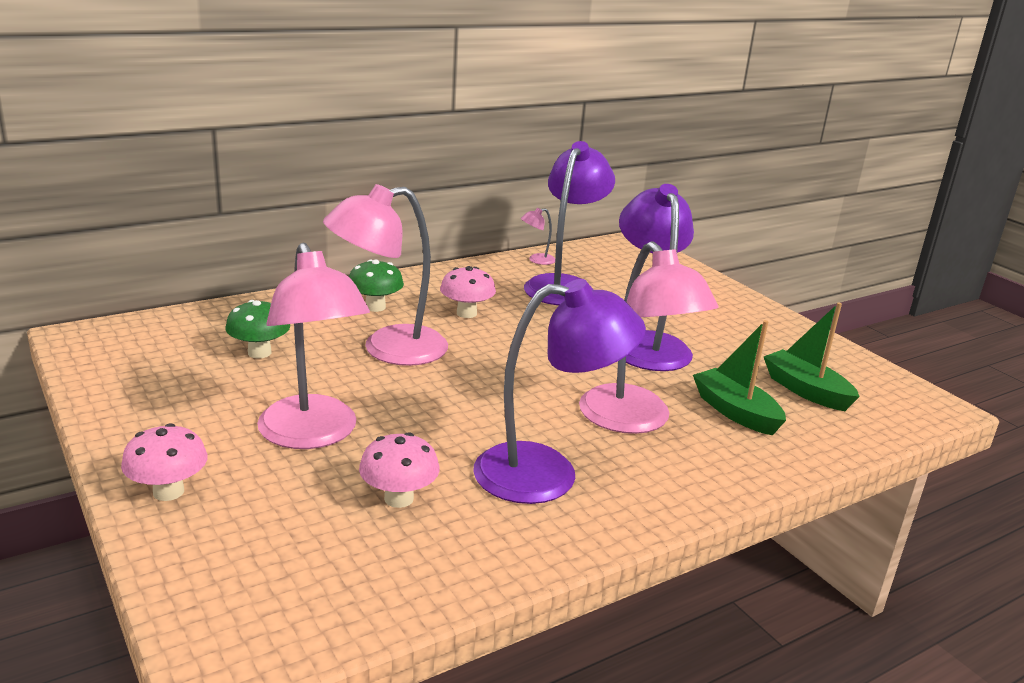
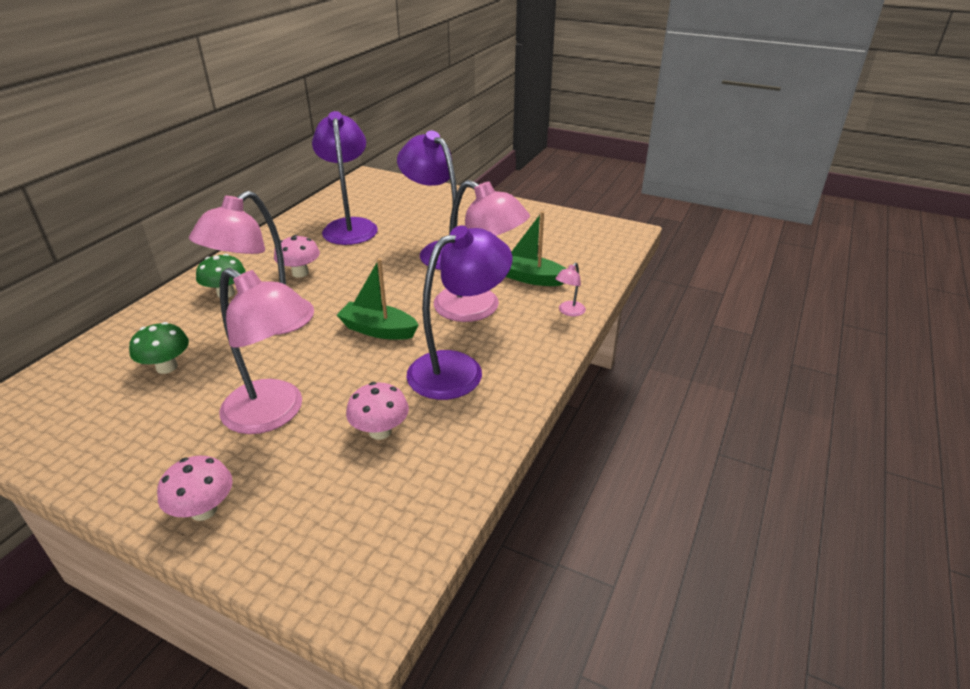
camera: 30 degrees left, 10 degrees up
(536, 260) = (313, 213): pink lamp -> pink lamp (569, 312)
(806, 391) = (556, 247): green boat -> green boat (378, 330)

